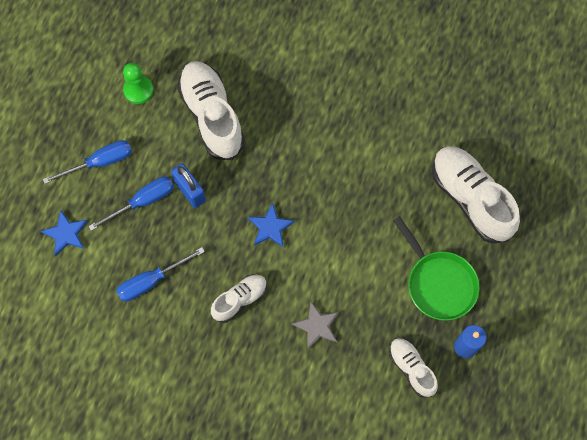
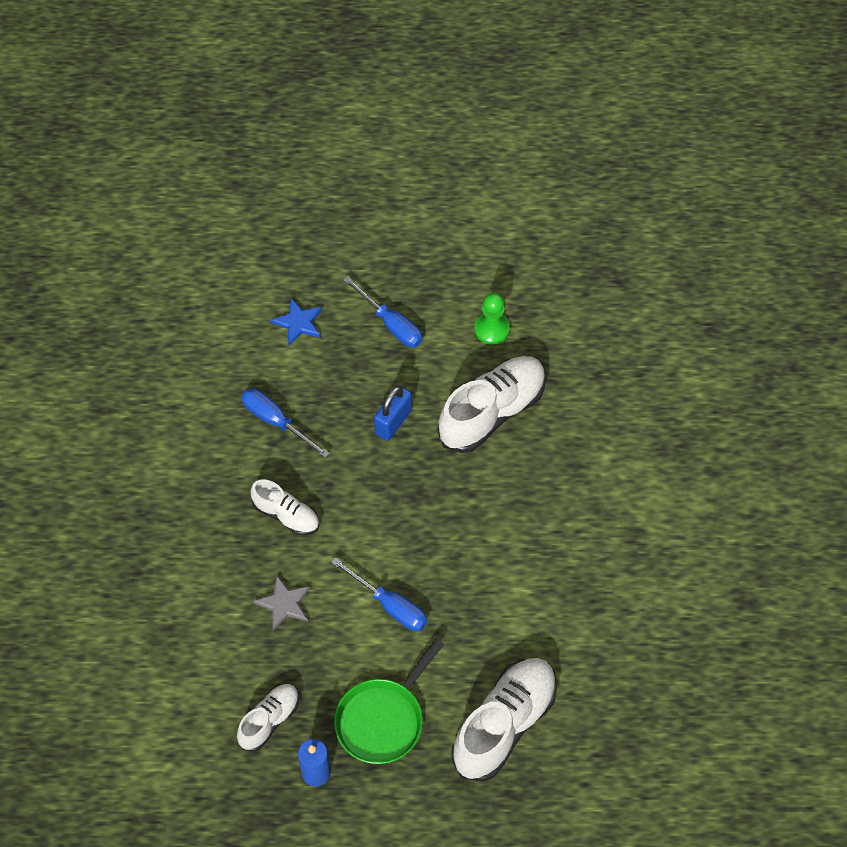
camera: 70 degrees right, 10 degrees down
(143, 202) = (362, 381): blue screwdriver -> blue screwdriver (390, 605)
(270, 227) = (382, 517): blue star -> none

